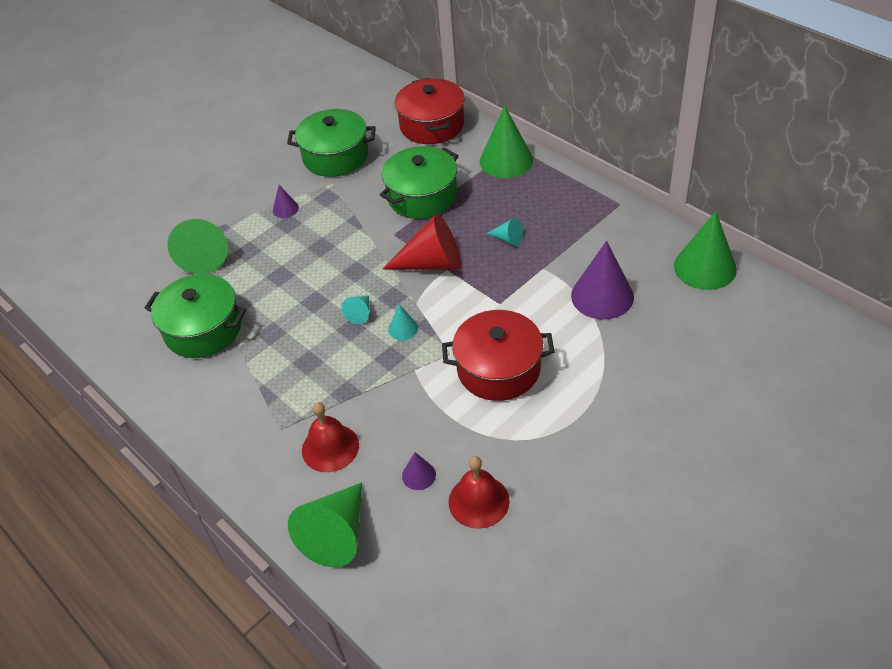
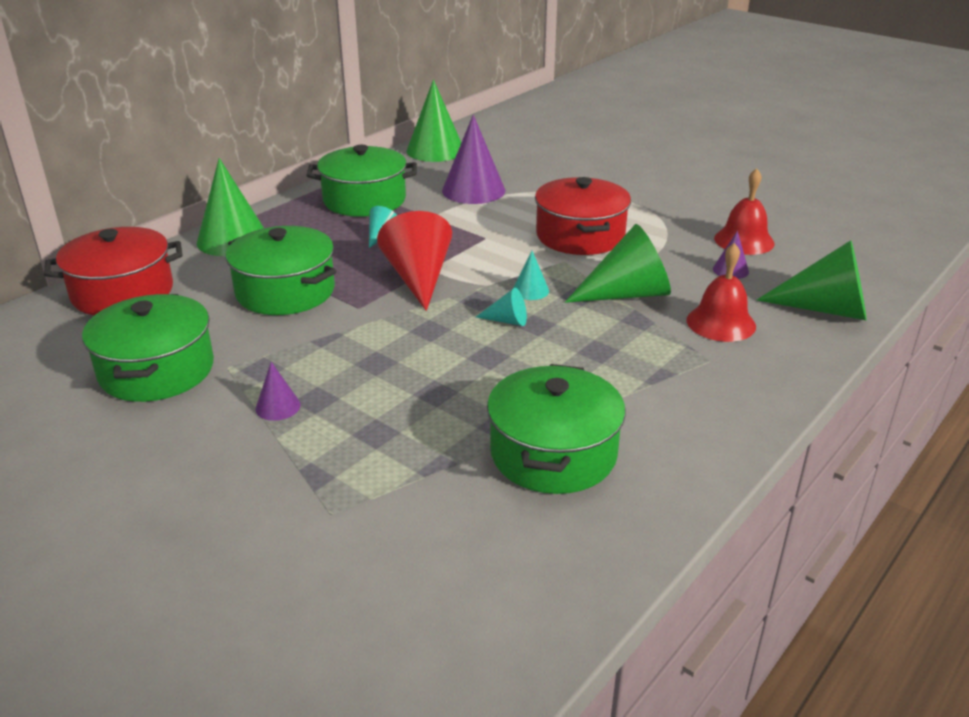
camera: 100 degrees left, 15 degrees down
(205, 254) = (377, 482): green cone -> green cone (627, 294)
(579, 224) = (364, 200): none -> green pot

